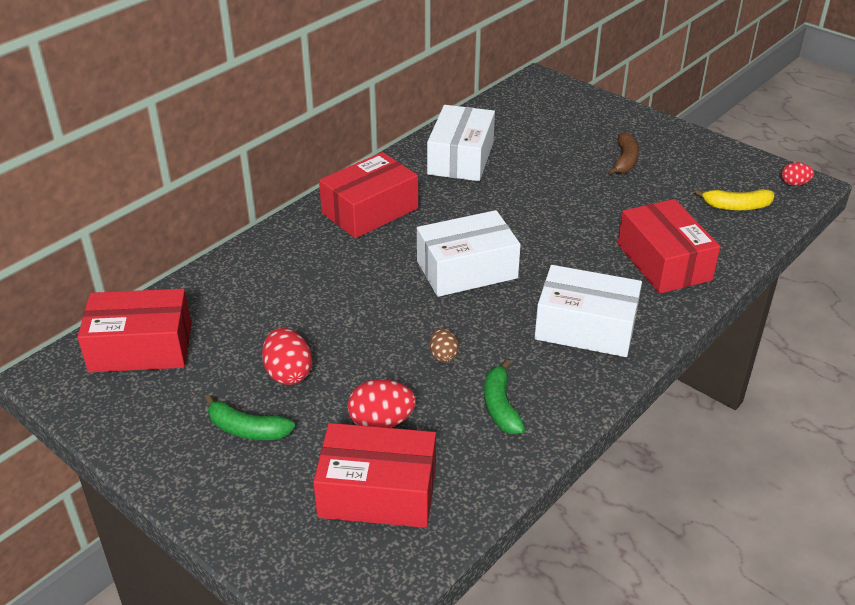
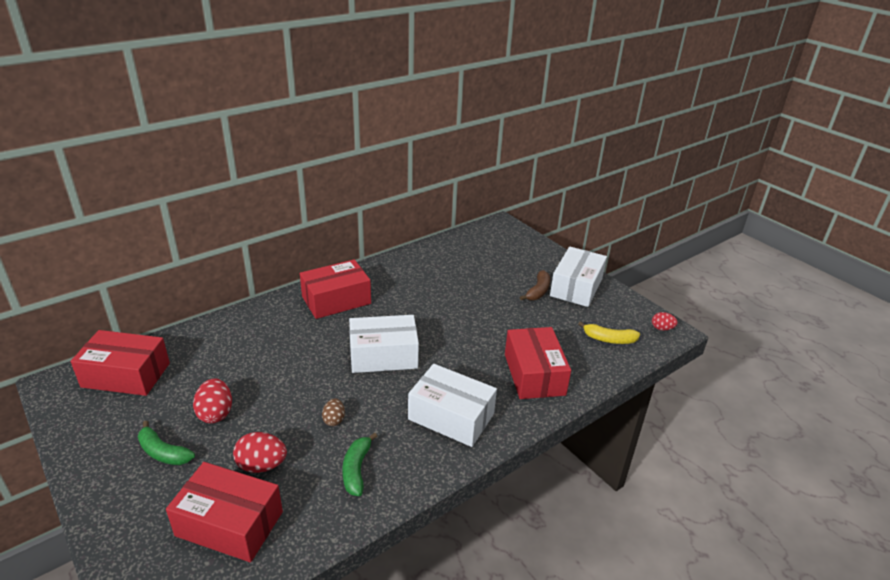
camera: 10 degrees right, 5 degrees down
(461, 158) = (419, 271): white box -> white box (576, 287)

